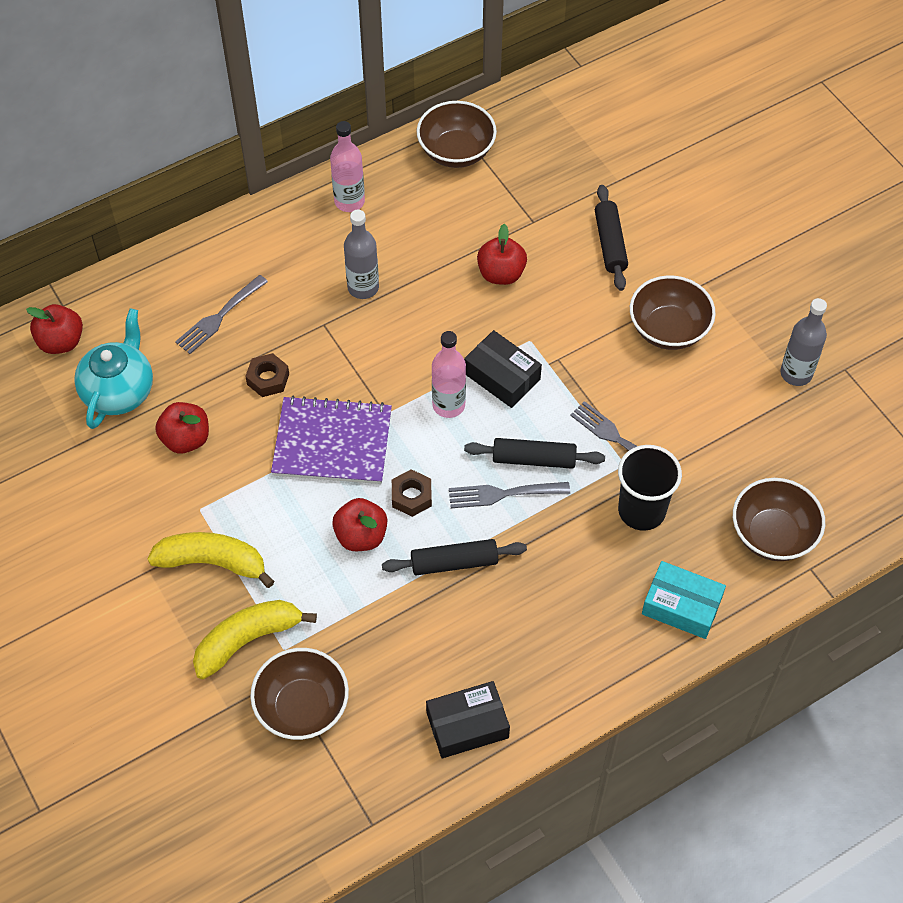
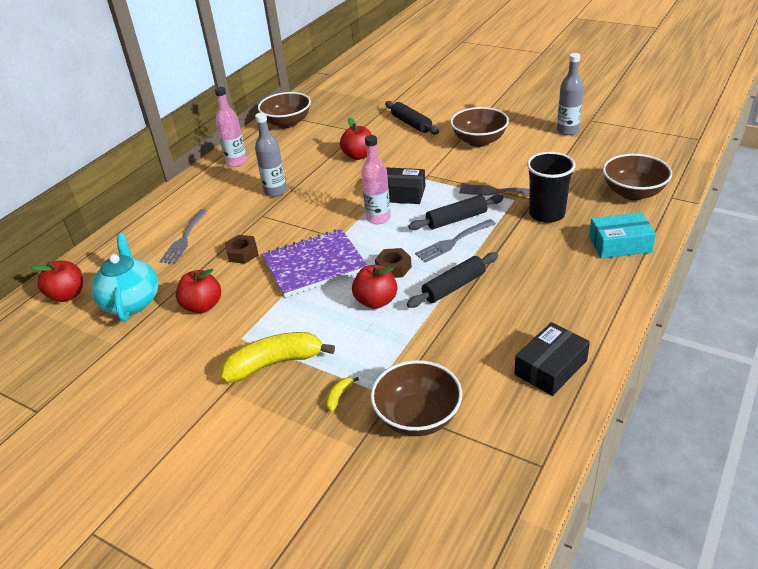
camera: 25 degrees left, 20 degrees down
(248, 640) = (339, 396): yellow banana -> yellow banana, size x0.41

